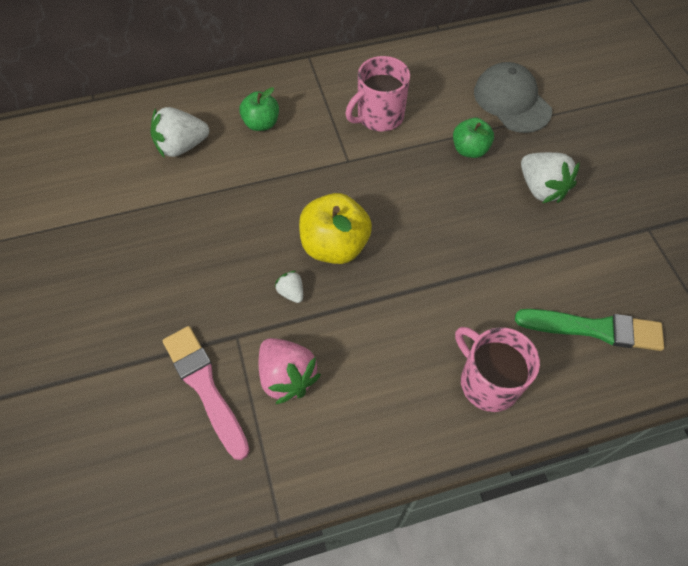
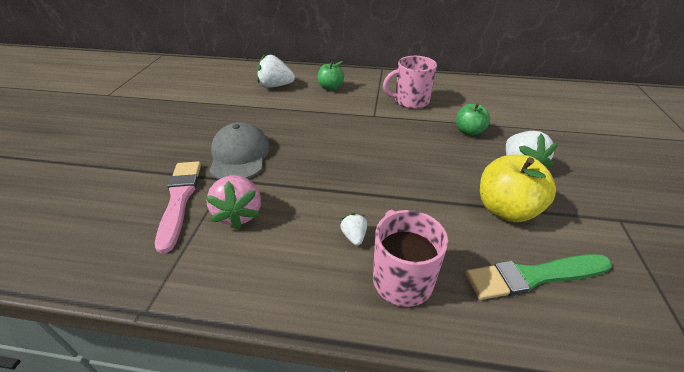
camera: 25 degrees right, 20 degrees down
(291, 292) = (283, 168): white strawberry -> white strawberry (354, 236)
(334, 246) = (333, 153): yellow apple -> yellow apple (506, 209)
(511, 101) = (517, 115): grey cap -> grey cap (239, 155)
(594, 329) = (533, 276): green brush -> green brush turned 135 degrees clockwise

